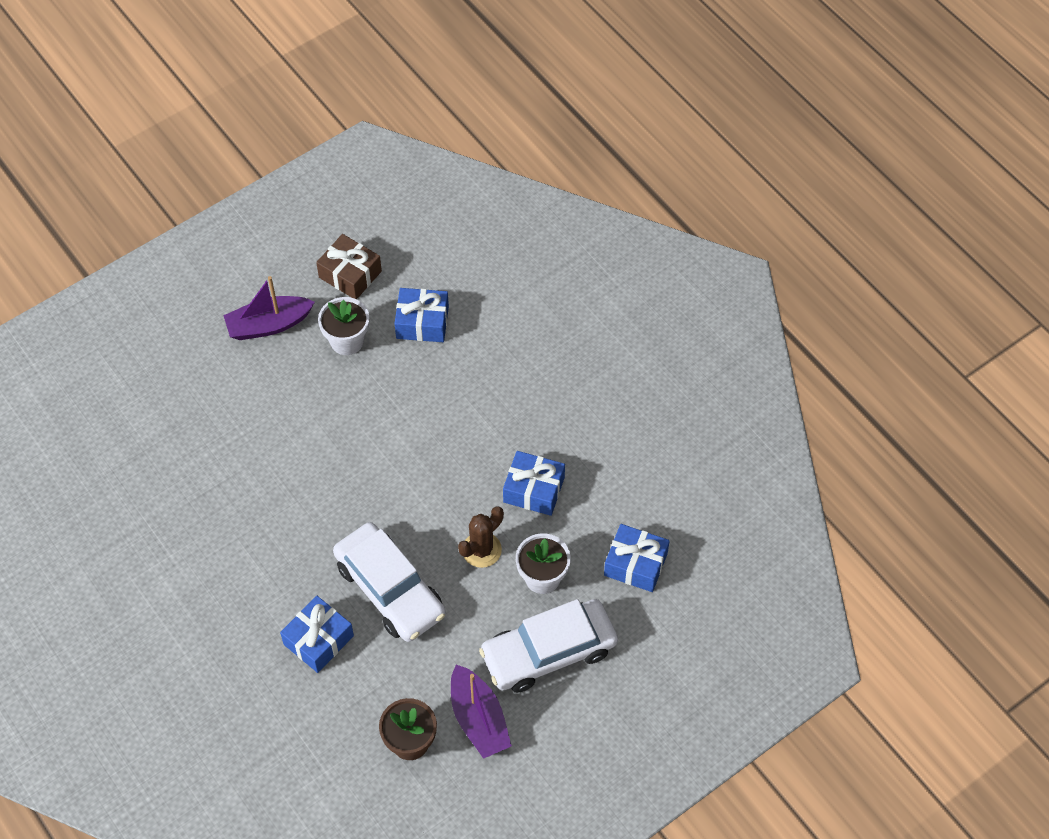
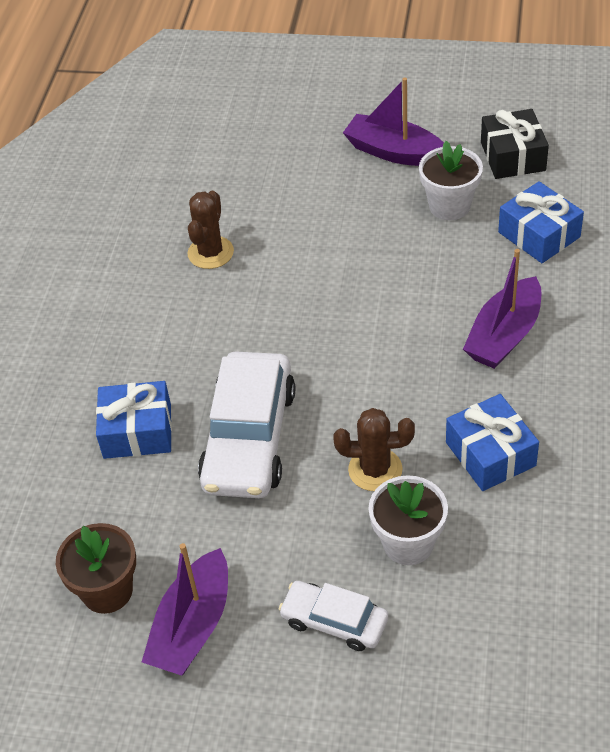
camera: 50 degrees right, 10 degrees down
(227, 488) = (210, 253): none -> brown cactus
(350, 274) = (513, 156): brown gift -> black gift
(469, 408) = (504, 335): none -> purple boat
(549, 652) = (334, 621): white car -> white car, size x0.55
(635, 564) = (524, 610): blue gift -> none

